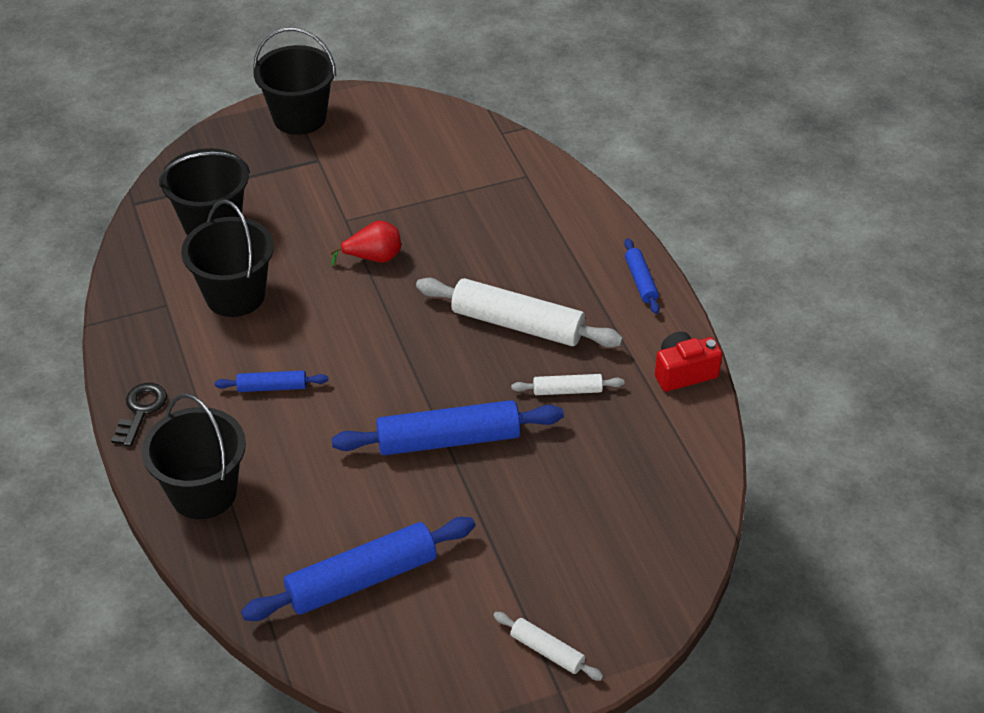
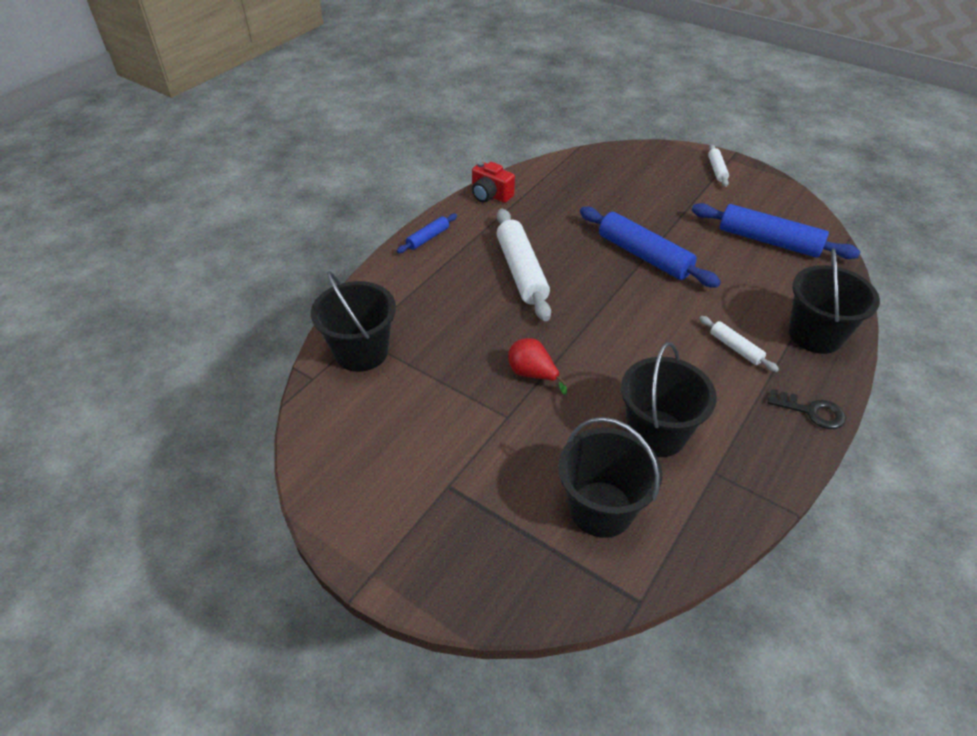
camera: 125 degrees left, 0 degrees up
(141, 411) = (811, 411): black key -> black key turned 135 degrees counterclockwise
(272, 387) = (706, 354): blue rolling pin -> none
(299, 117) = (396, 545): black bucket -> black bucket (361, 352)
(567, 390) = (552, 229): white rolling pin -> white rolling pin (735, 348)

